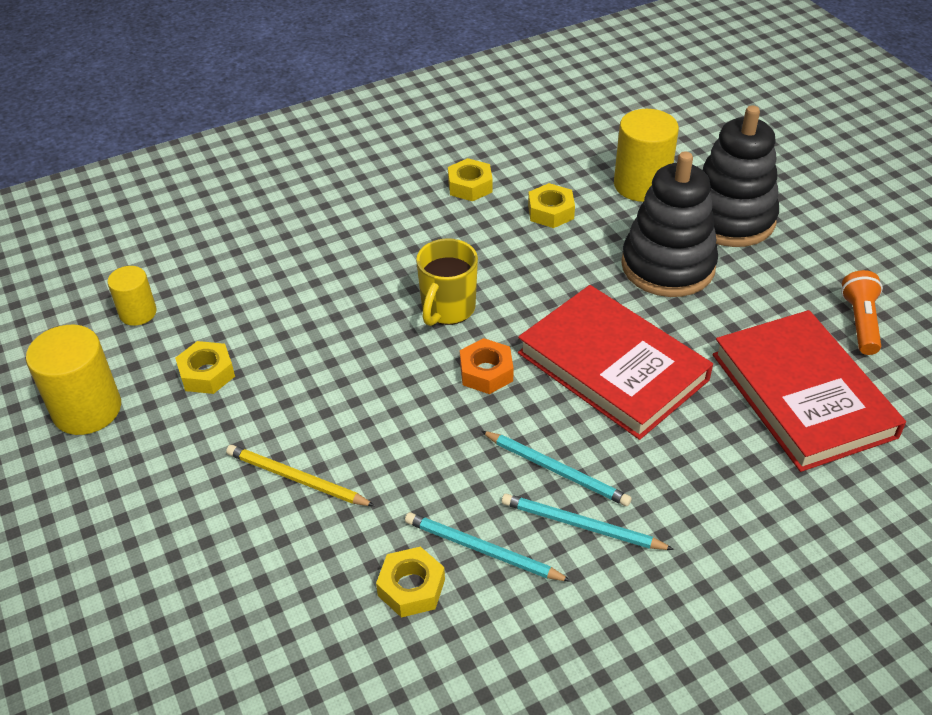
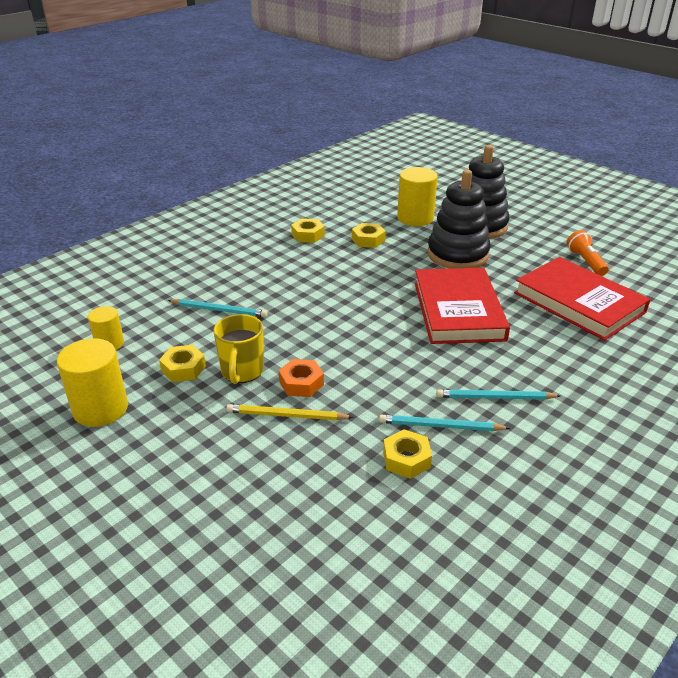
camera: 20 degrees left, 10 degrees down
(447, 309) = (333, 301): yellow mug -> yellow mug (242, 372)
(486, 372) = (380, 329): orange nut -> orange nut (301, 383)
(556, 470) = (459, 371): turquoise pencil -> turquoise pencil (219, 310)
(612, 366) = (458, 310): red book -> red book turned 60 degrees clockwise

